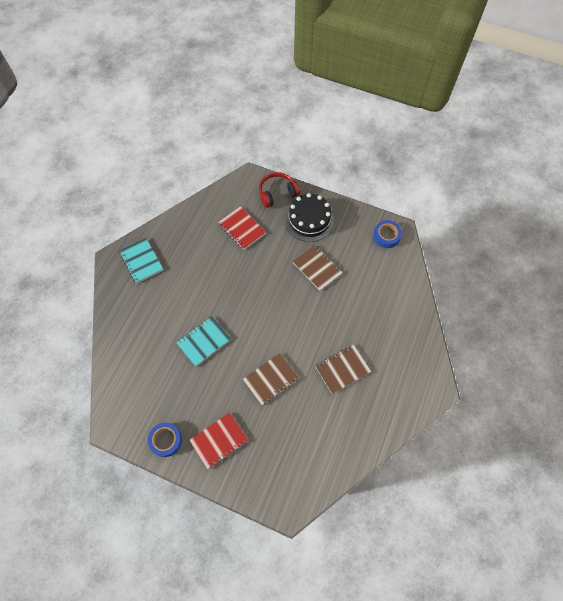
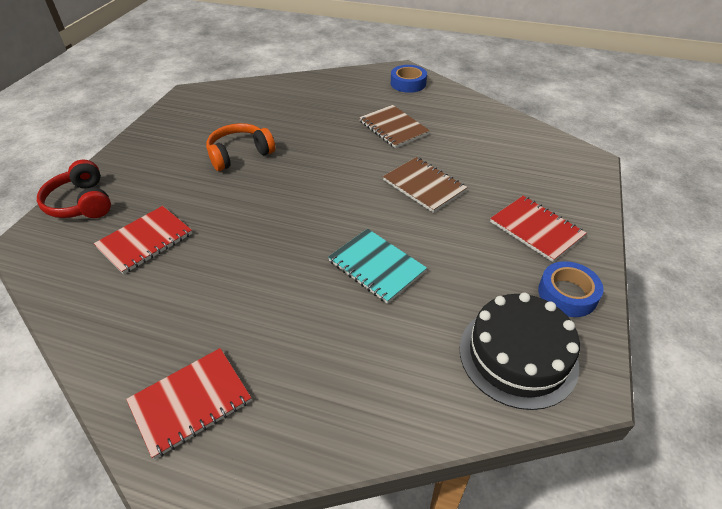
camera: 95 degrees left, 20 degrees down
(141, 261) = (190, 402): turquoise notebook -> red notebook
(309, 220) = (150, 165): black cake -> black cake (518, 355)
(317, 268) = (239, 154): brown notebook -> orange headphones
(386, 236) = (196, 101): blue tape -> blue tape (408, 83)

